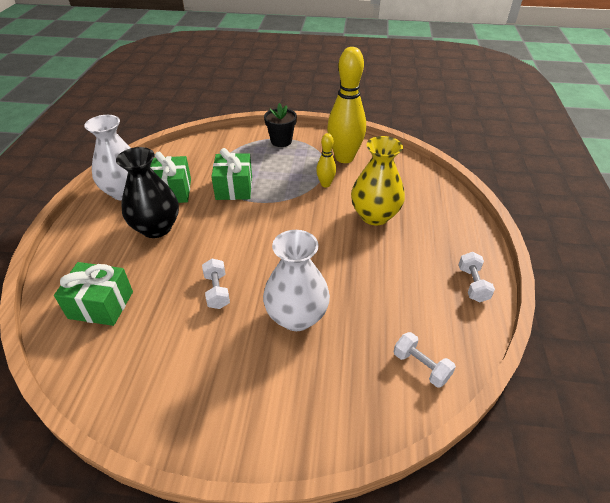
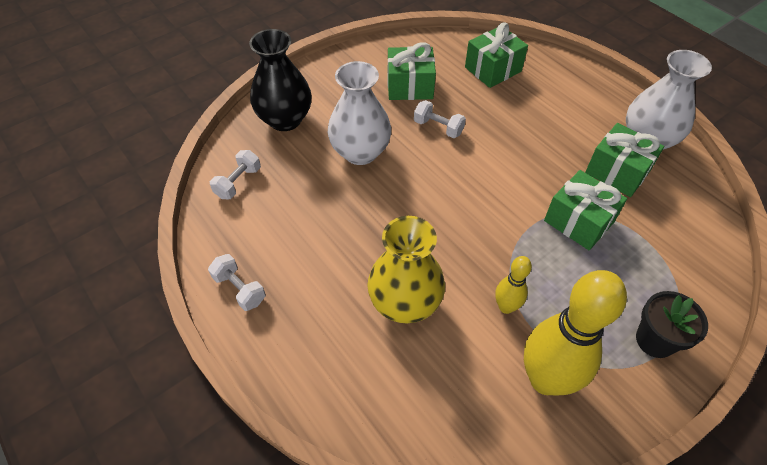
camera: 135 degrees right, 10 degrees up
(156, 228) = (561, 134): black vase -> black vase (285, 119)
(180, 345) = (410, 86): none -> green gift
(421, 366) = (238, 182): white dumbbell -> white dumbbell turned 60 degrees counterclockwise

